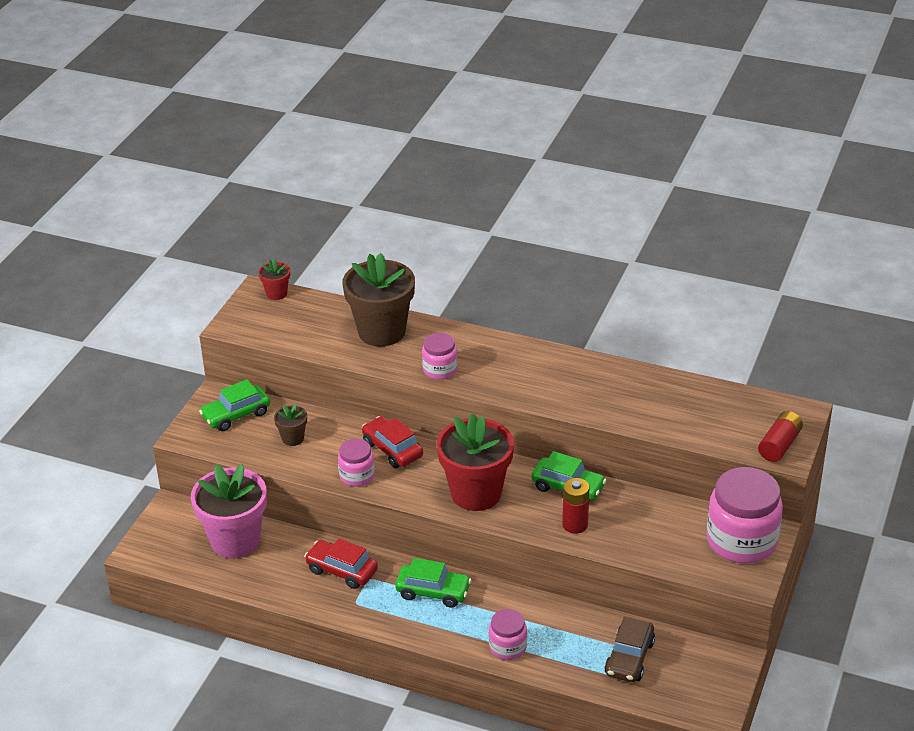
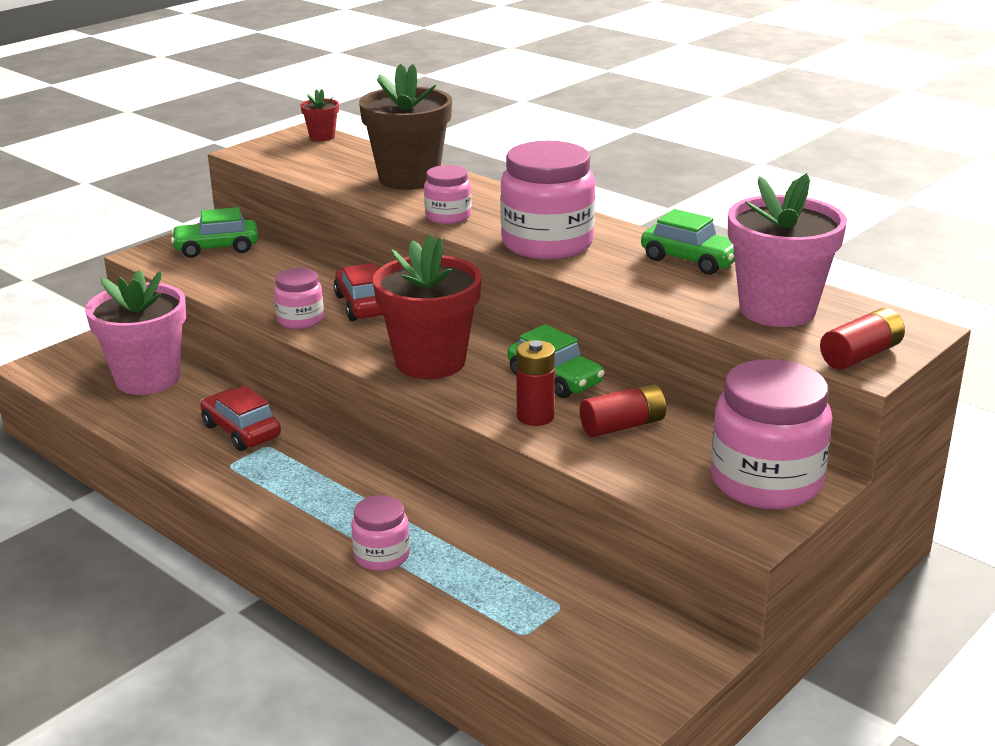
camera: 20 degrees right, 10 degrees down
(293, 438) = (258, 276): brown flower pot -> none
(433, 592) = (333, 476): green car -> green car (690, 260)
(528, 383) = (547, 243): none -> pink jar
(629, 658) = (542, 610): brown car -> none
(634, 518) = (623, 426): none -> red battery
(711, 415) = (777, 310): none -> pink flower pot

